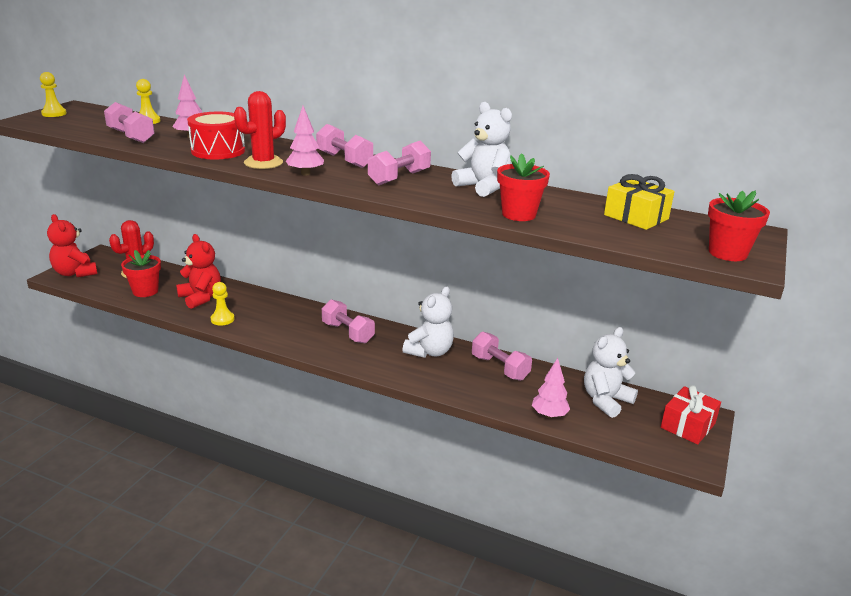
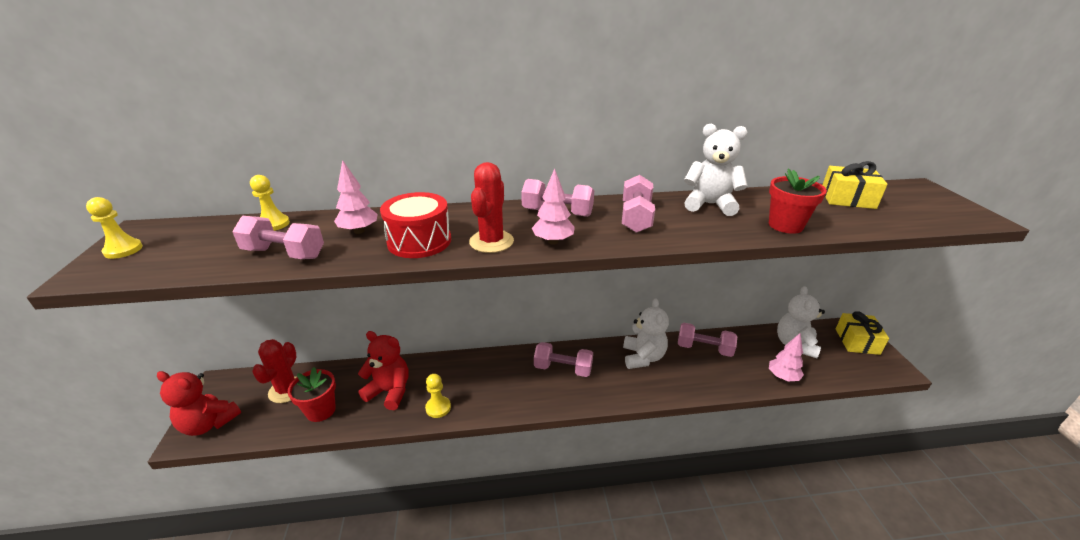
camera: 30 degrees left, 5 degrees up
(687, 425) = (857, 341): red gift -> yellow gift
(727, 253) = (952, 212): red flower pot -> none

